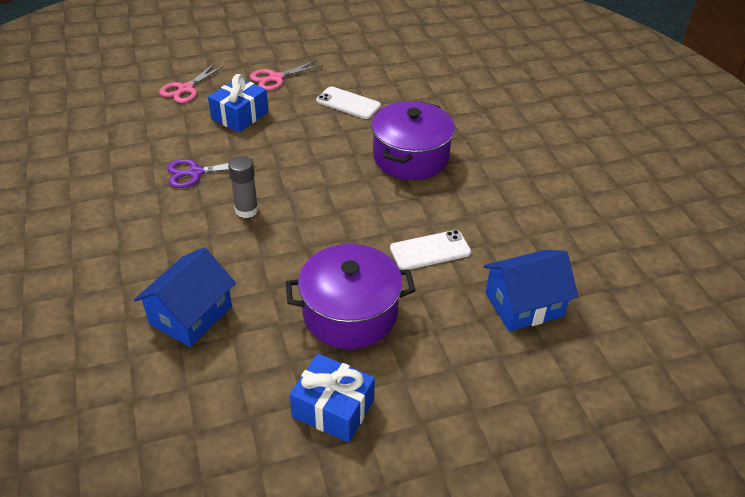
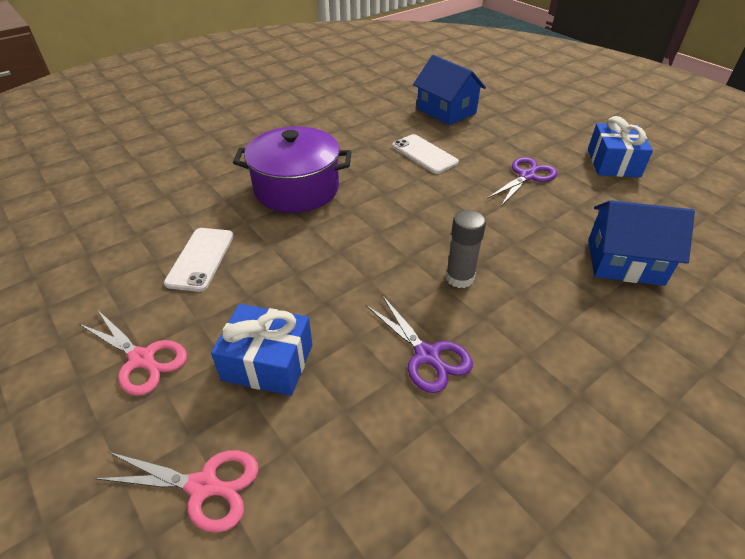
camera: 110 degrees left, 0 degrees up
(350, 313) = (527, 176): purple pot -> purple scissors

